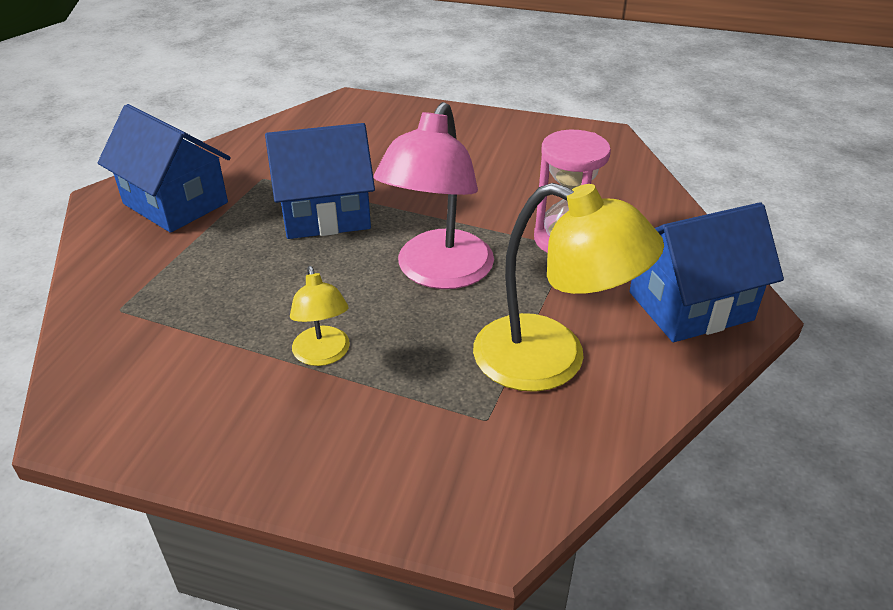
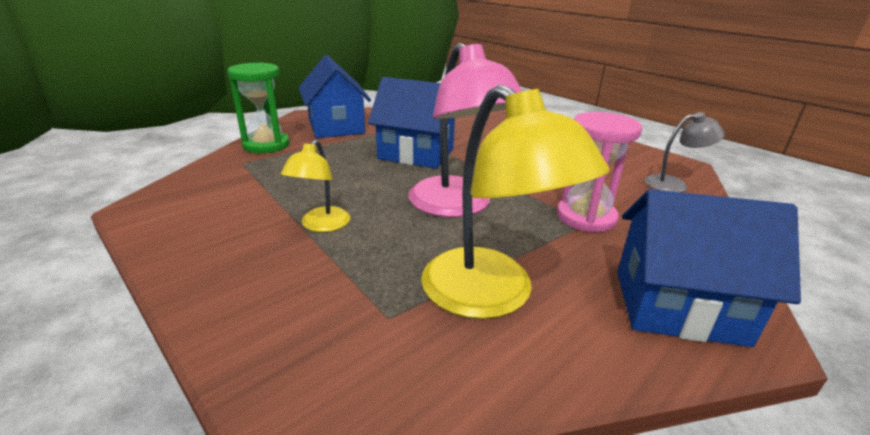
camera: 30 degrees right, 10 degrees down
(115, 269) = (266, 145): none -> green hourglass
(438, 273) = (457, 206): pink lamp -> pink lamp turned 75 degrees counterclockwise
(612, 165) = (673, 184): none -> grey lamp

